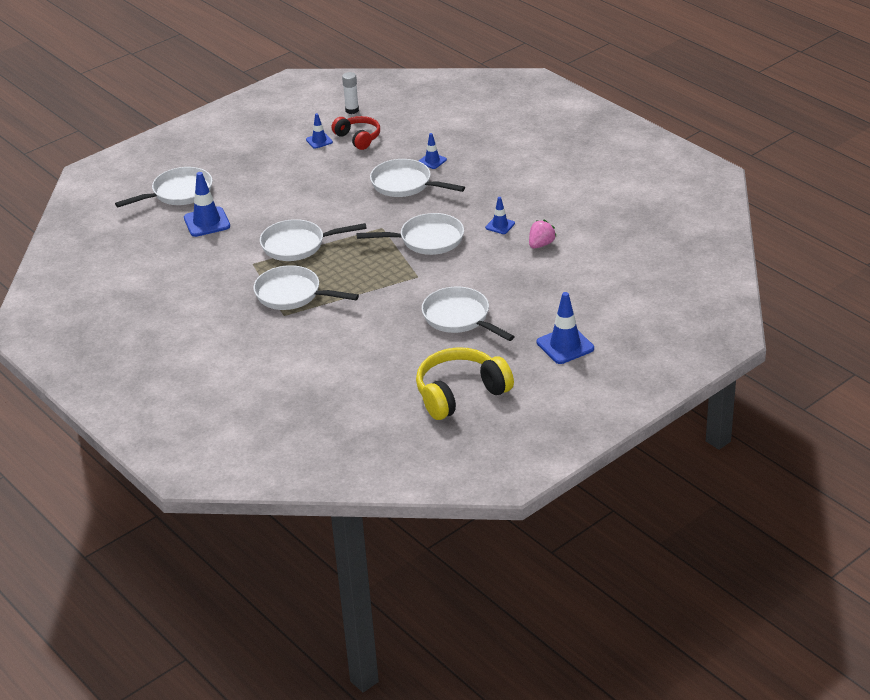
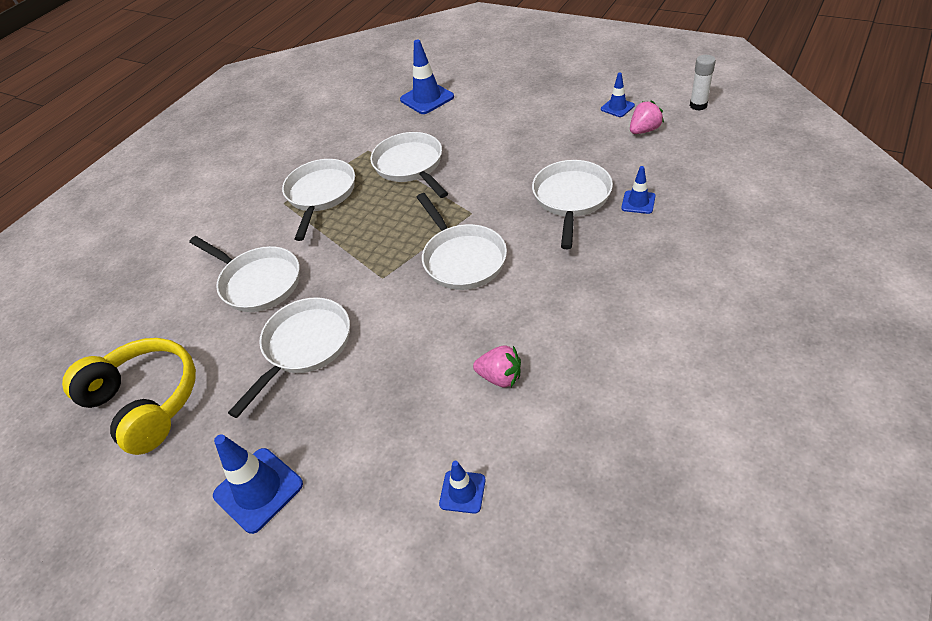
camera: 75 degrees right, 10 degrees up
(179, 193) = (467, 66): white pan -> white pan (257, 282)
(358, 138) = (644, 130): red headphones -> pink strawberry
(500, 225) = (526, 316): blue traffic cone -> blue traffic cone (462, 492)

